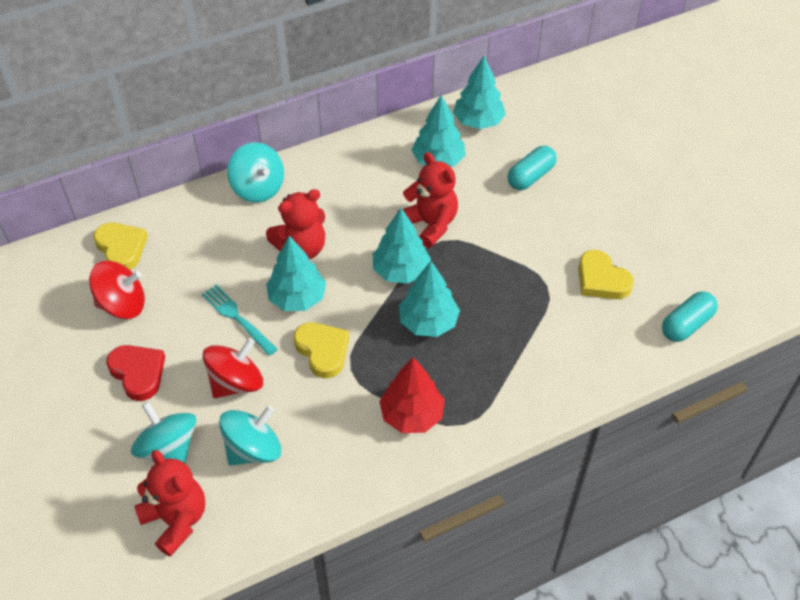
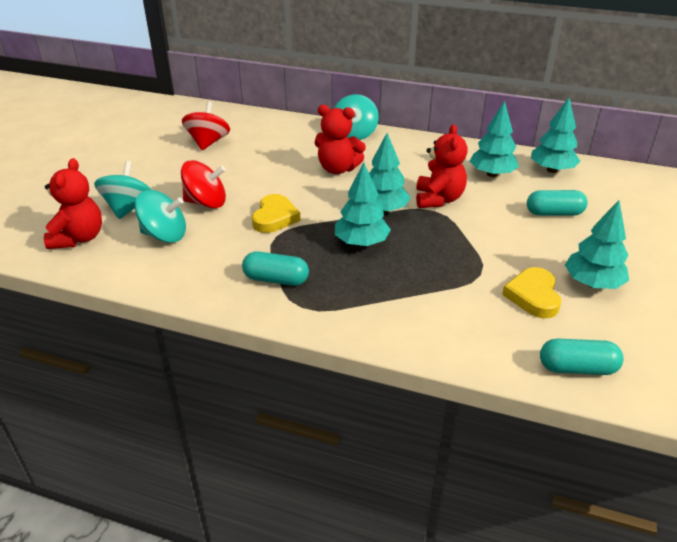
camera: 45 degrees right, 15 degrees down
(121, 248) = (245, 123): yellow heart -> none
(122, 305) = (208, 143): red spinning top -> red spinning top turned 120 degrees counterclockwise
(138, 373) = (168, 171): red heart -> none
(237, 318) = (253, 178): turquoise fork -> none
(297, 298) = (299, 188): turquoise tree -> turquoise tree (592, 283)
(412, 415) = (276, 279): red tree -> turquoise capsule

